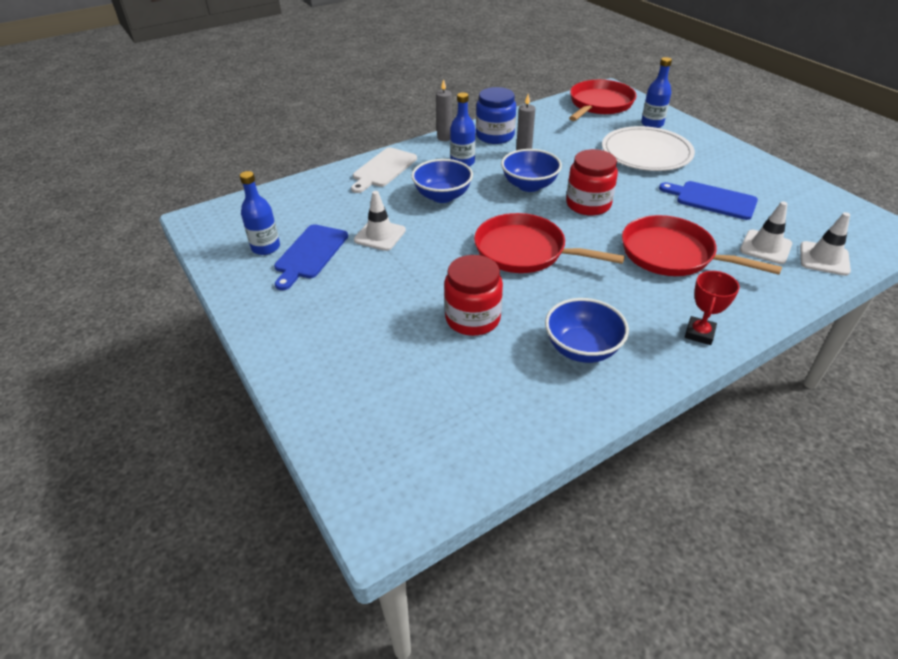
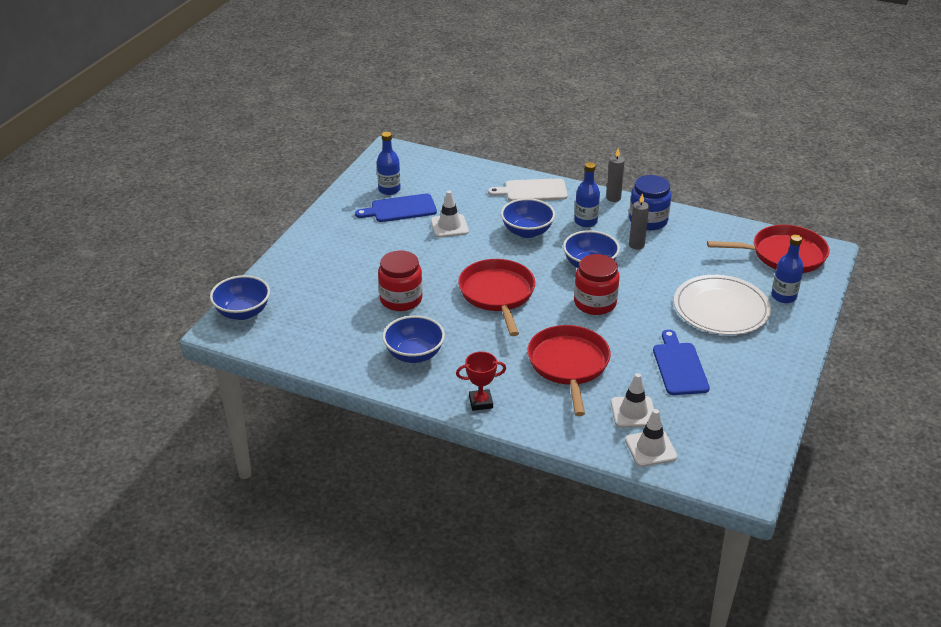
camera: 55 degrees right, 5 degrees down
(364, 476) = (243, 312): none -> blue bowl

